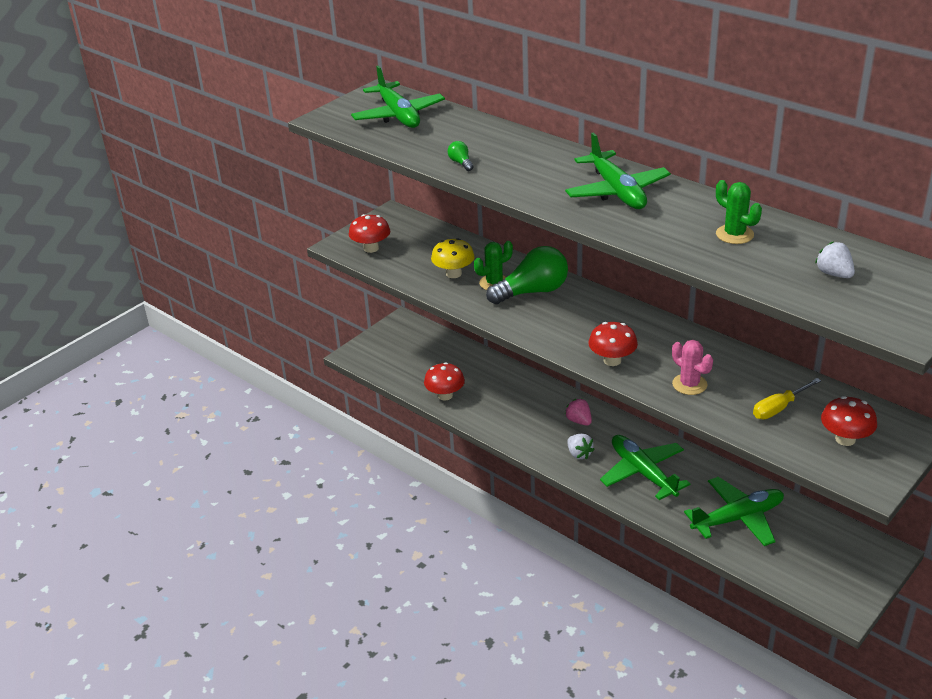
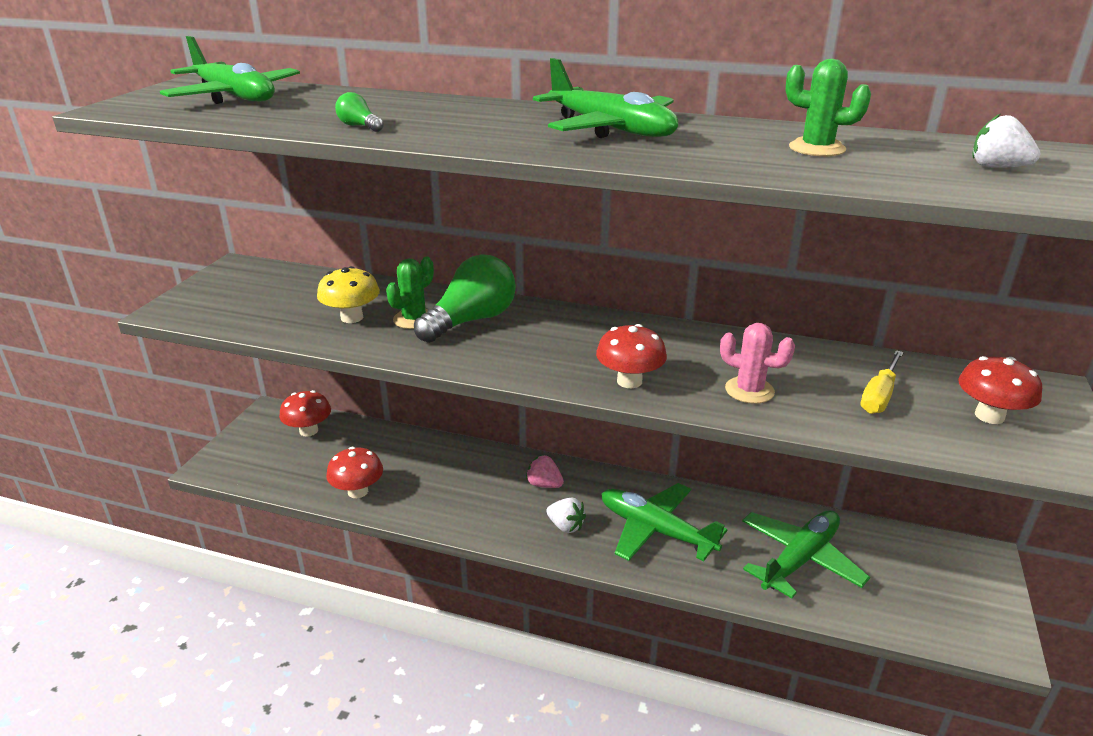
camera: 25 degrees left, 5 degrees down
(371, 248) = (218, 307): red mushroom -> red mushroom (308, 431)

